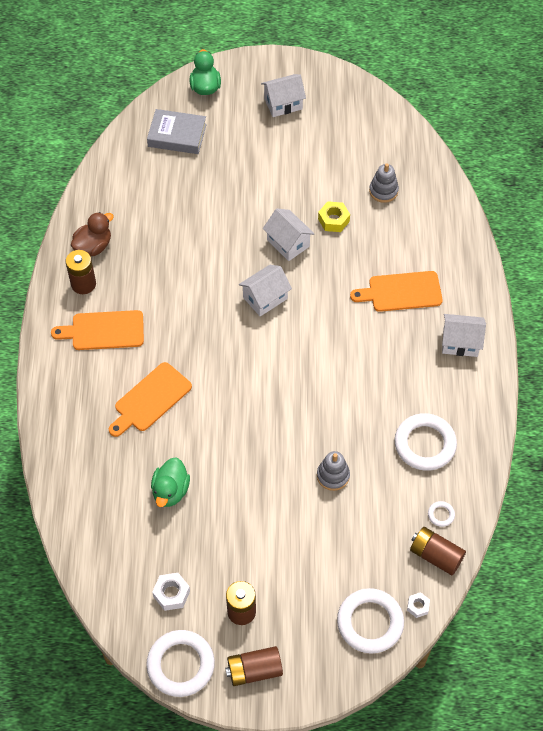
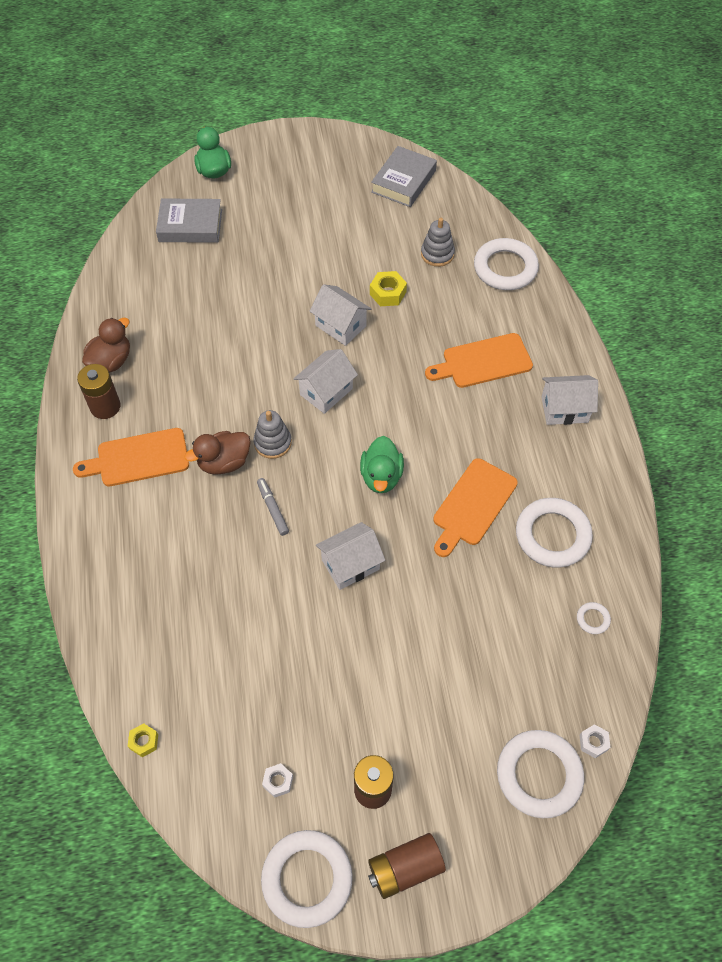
camera: 10 degrees left, 0 degrees up
(76, 548) = (144, 741): none -> yellow nut
(150, 399) = (209, 533): orange cutting board -> orange cutting board (472, 505)
(170, 491) = (253, 644): green duck -> green duck (381, 476)
(171, 344) = (224, 462): none -> brown duck
(171, 594) = (278, 781): white nut -> white nut, size x0.65
(204, 388) = (273, 509): none -> grey marker
(283, 104) = (305, 177): white house -> white house (350, 564)
(333, 476) = (451, 592): grey stacking toy -> grey stacking toy (272, 443)
(368, 119) = (403, 181): none -> grey book
(435, 555) = (599, 672): brown battery -> none
(439, 212) = (505, 268): none -> white ring

